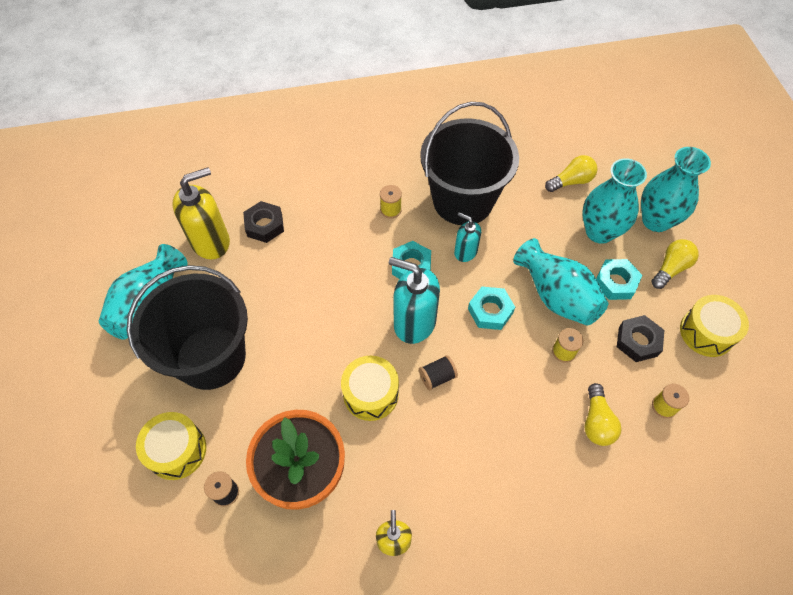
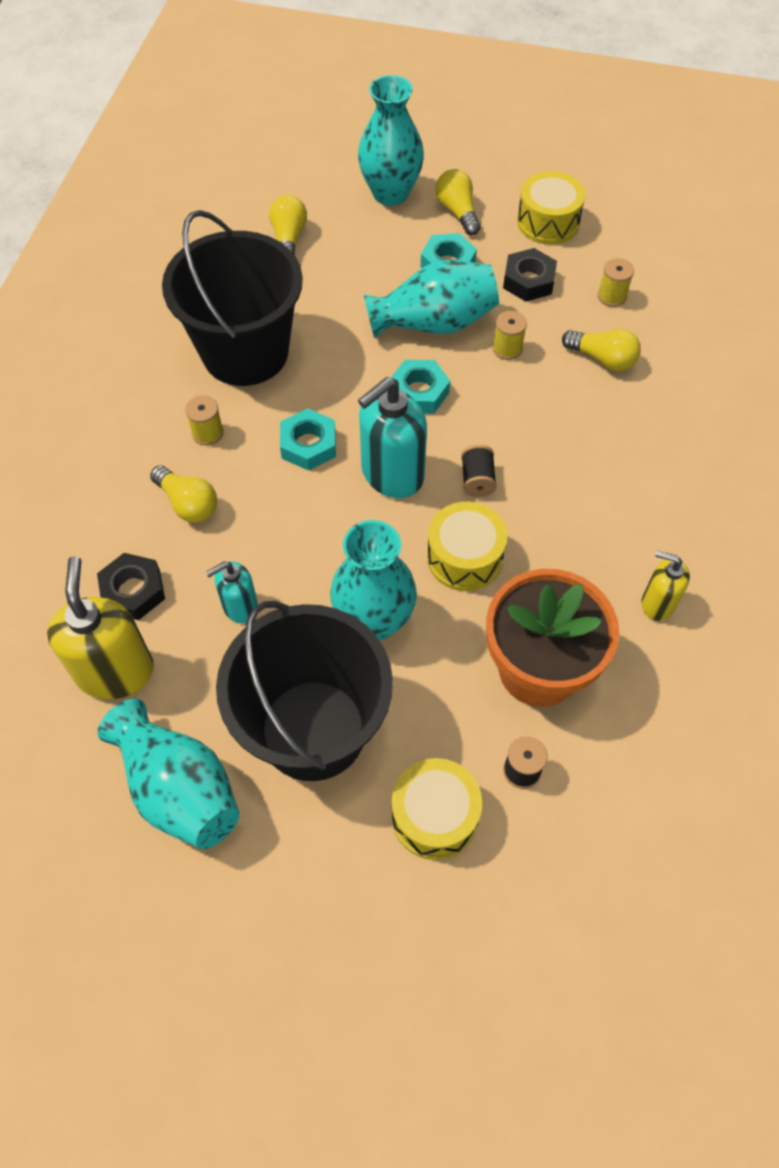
camera: 65 degrees left, 0 degrees up
(335, 223) = (188, 503): none -> yellow light bulb
(465, 252) = (322, 381): turquoise soap dispenser -> turquoise soap dispenser (240, 607)
(599, 231) = (374, 246): turquoise vase -> turquoise vase (374, 621)

